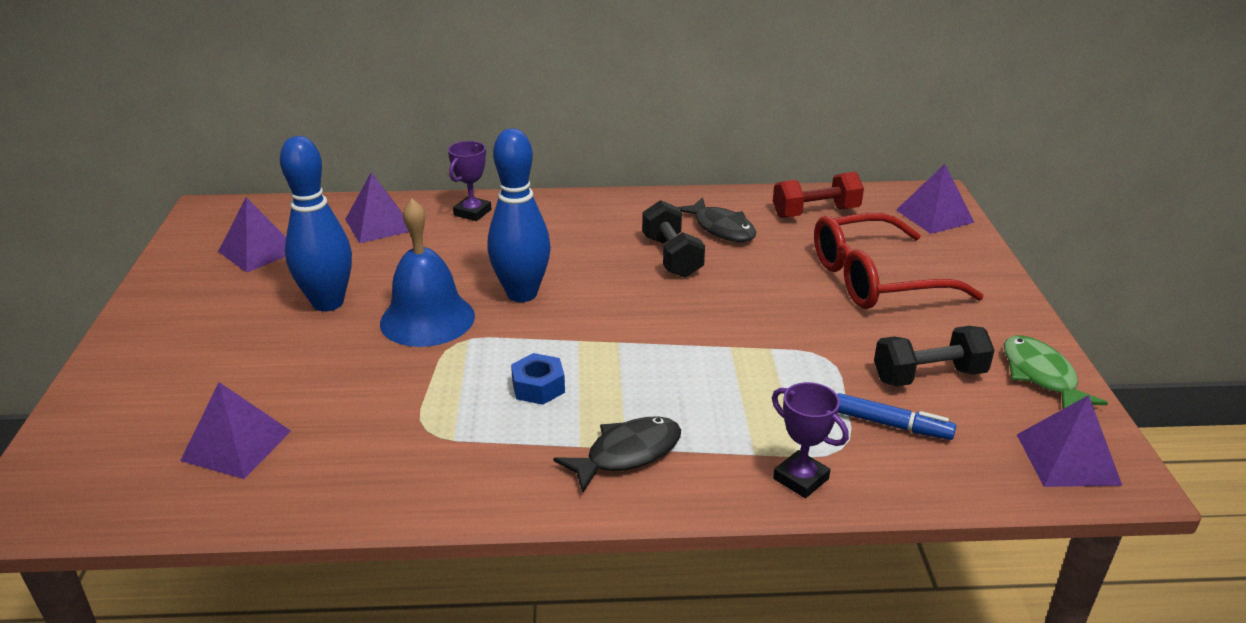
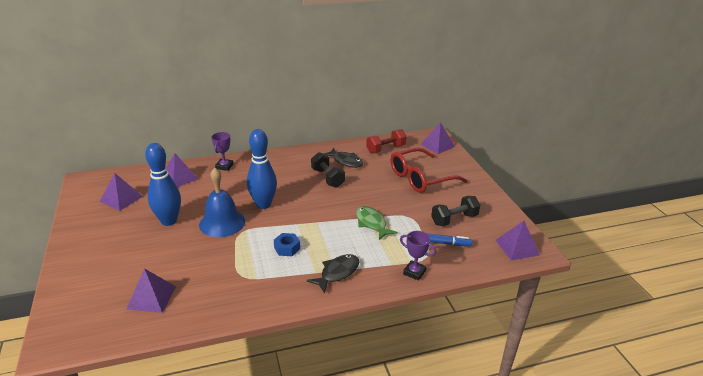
camera: 15 degrees left, 0 degrees up
(1041, 376) = (498, 213): green fish -> green fish (372, 223)

